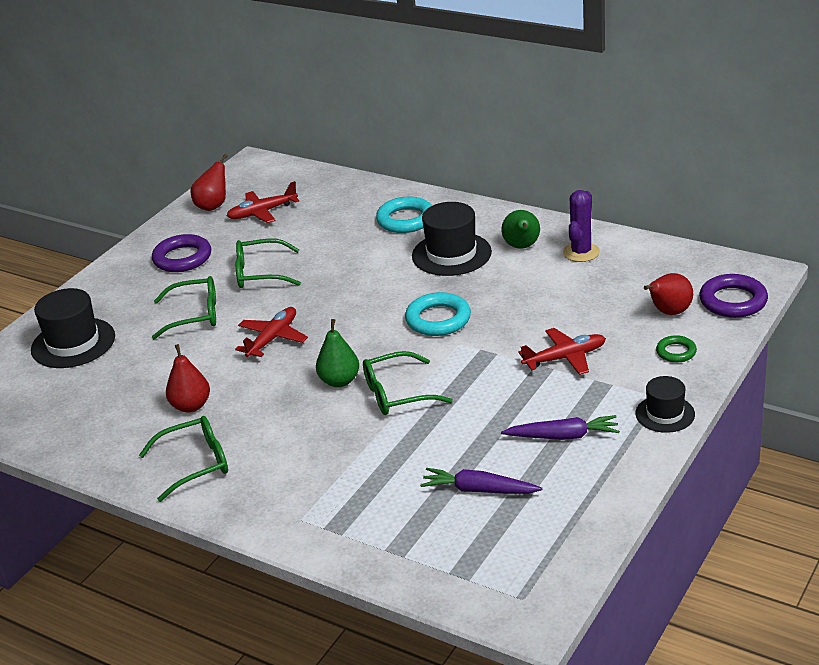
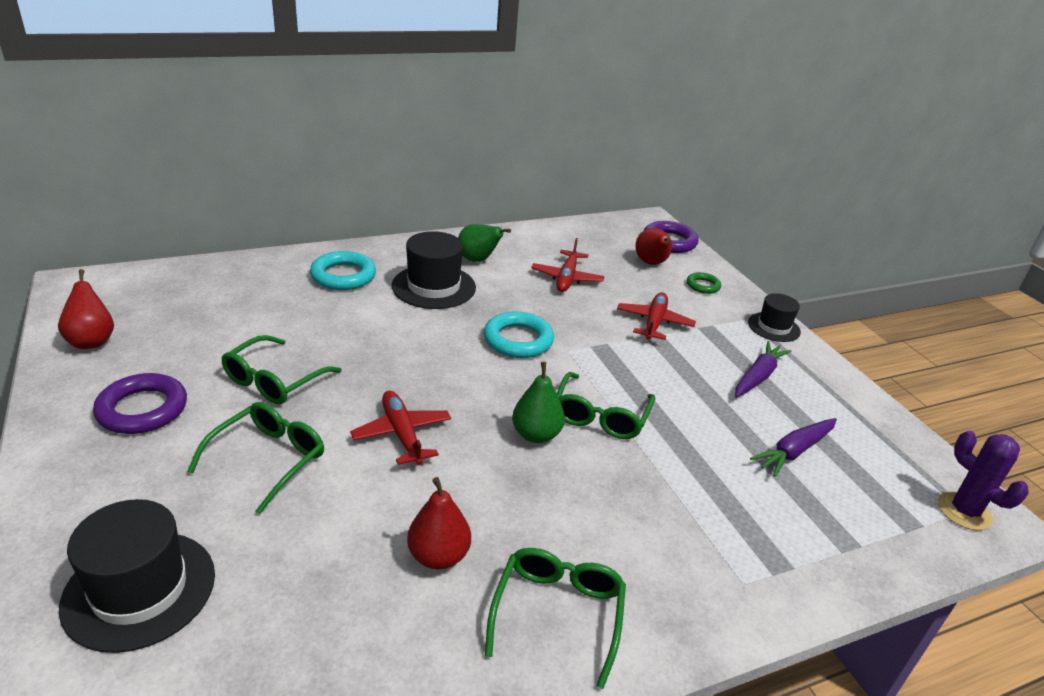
camera: 60 degrees left, 0 degrees up
(262, 212) = (172, 324): red plane -> red plane (567, 278)
(581, 252) = (526, 248): purple cactus -> purple cactus (964, 511)

